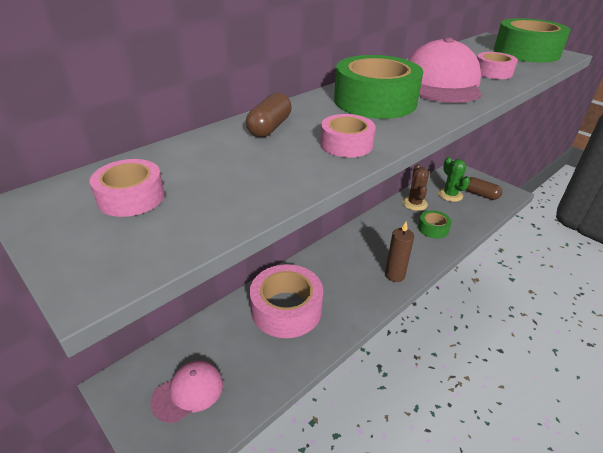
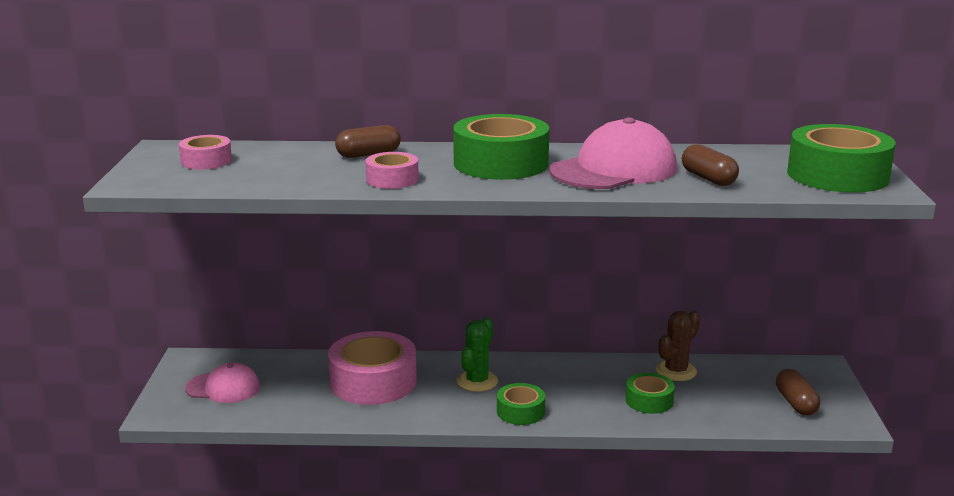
camera: 45 degrees right, 15 degrees down
(394, 275) = (520, 411): brown candle -> green tape
(450, 195) = (747, 384): green cactus -> green cactus (477, 381)
(493, 72) = (708, 178): pink tape -> brown capsule

